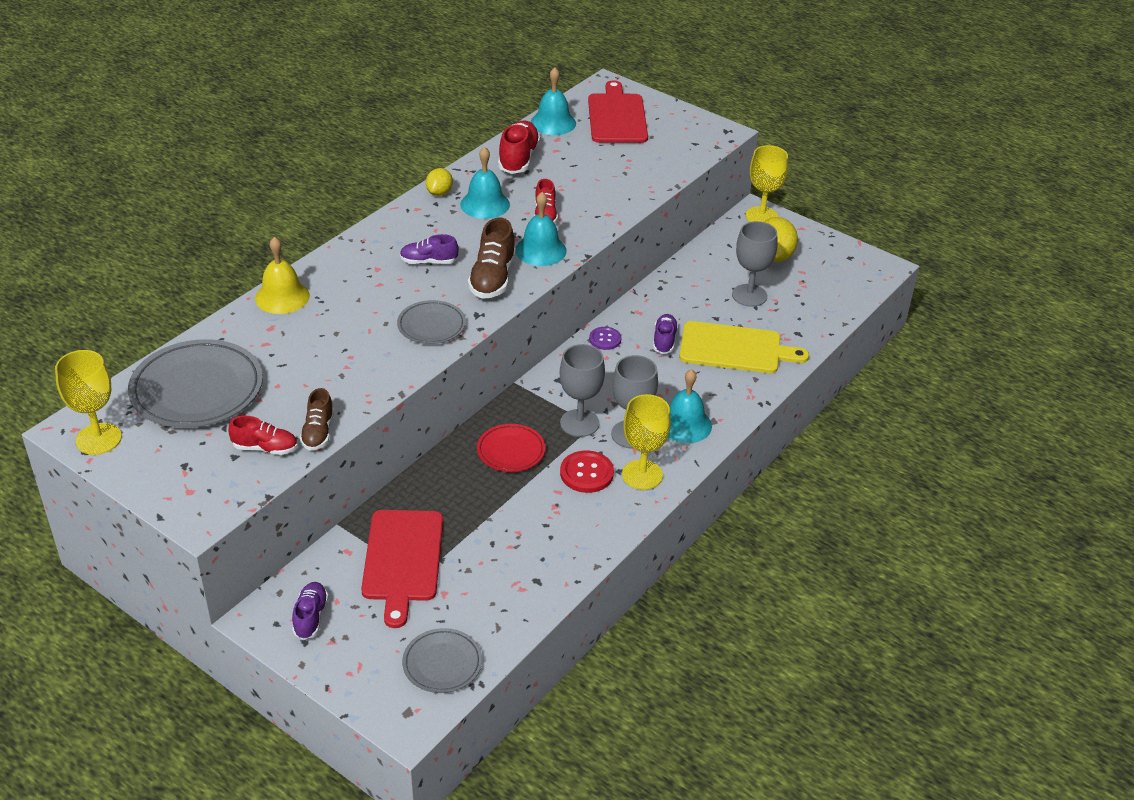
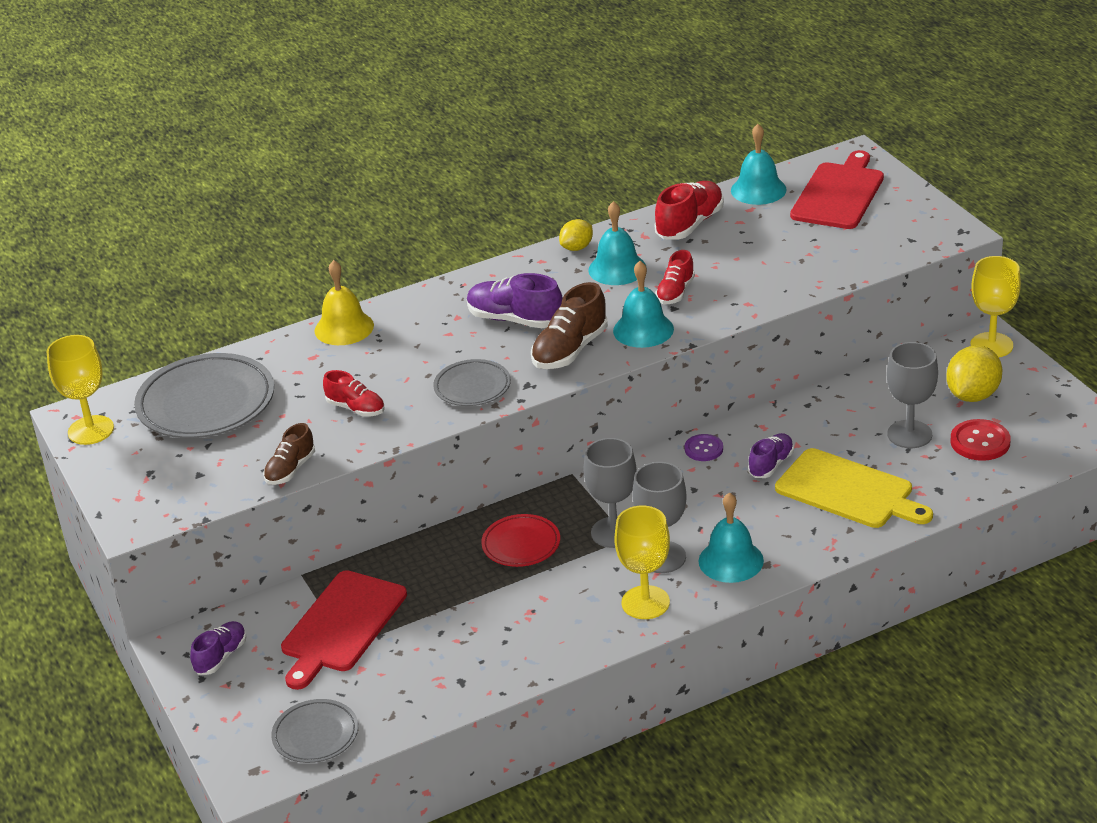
camera: 30 degrees right, 5 degrees down
(265, 448) = (232, 473): red shoe -> red shoe (356, 408)
(428, 262) = (515, 320): purple shoe -> purple shoe, size x1.58
(586, 473) = (586, 586): red button -> red button (980, 442)

